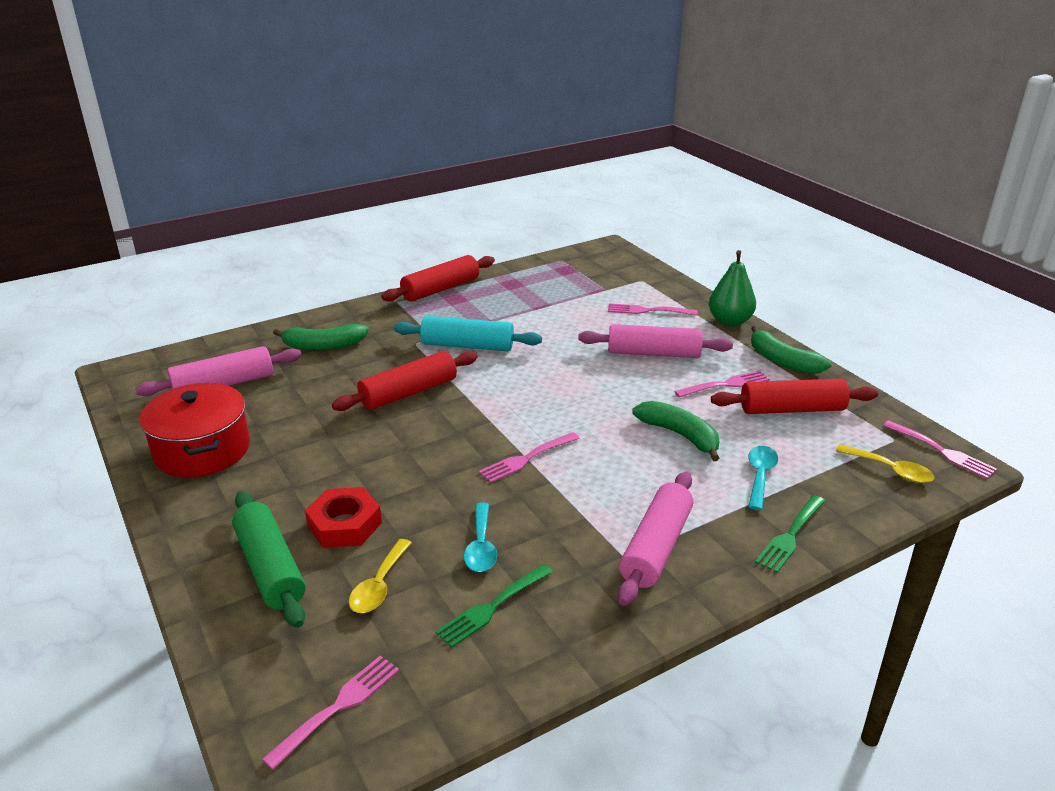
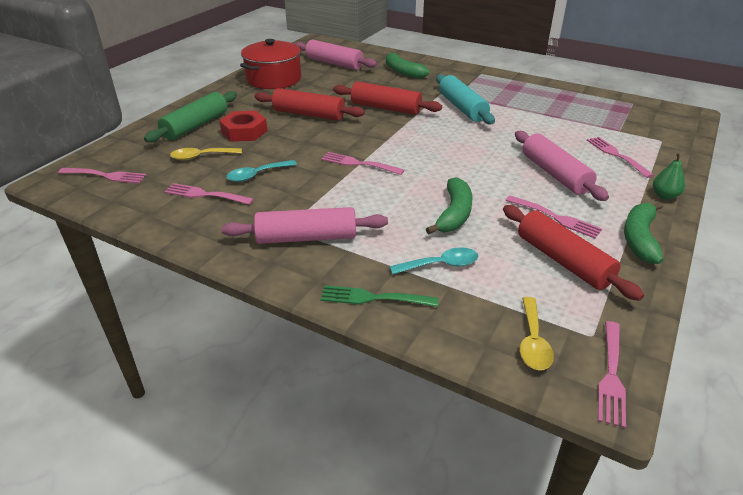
camera: 60 degrees right, 5 degrees up
(440, 289) = (517, 79): red rolling pin -> red rolling pin (309, 114)
(493, 606) = (206, 195): green fork -> pink fork
(729, 321) = (664, 196): green pear -> green pear, size x0.61

